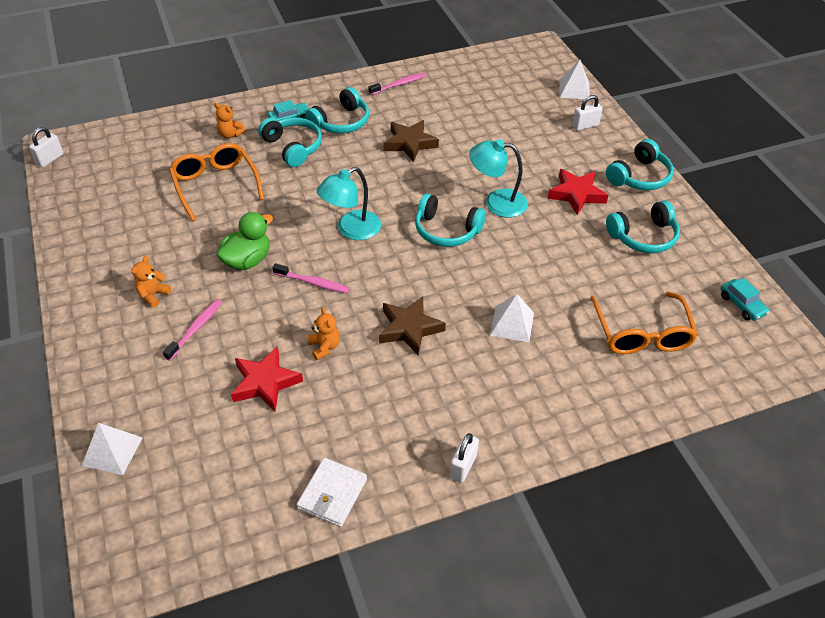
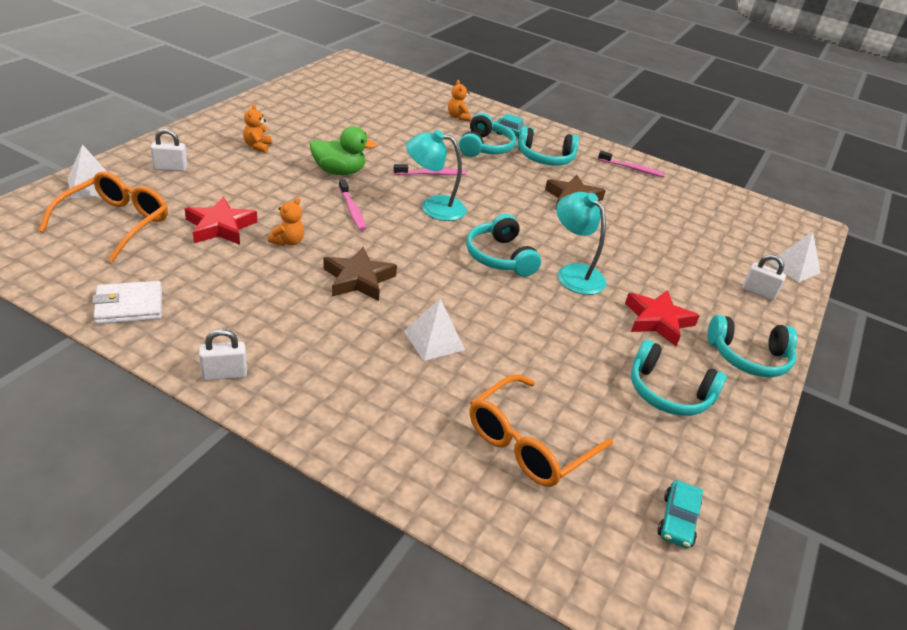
camera: 45 degrees right, 10 degrees down
(50, 159) = (337, 64): white padlock -> white padlock (170, 168)
(153, 295) = (257, 146): orange teddy bear -> orange teddy bear turned 75 degrees counterclockwise
(195, 329) = (243, 176): pink toothbrush -> pink toothbrush (431, 174)
(216, 186) = (398, 130): orange glasses -> orange glasses (114, 223)

